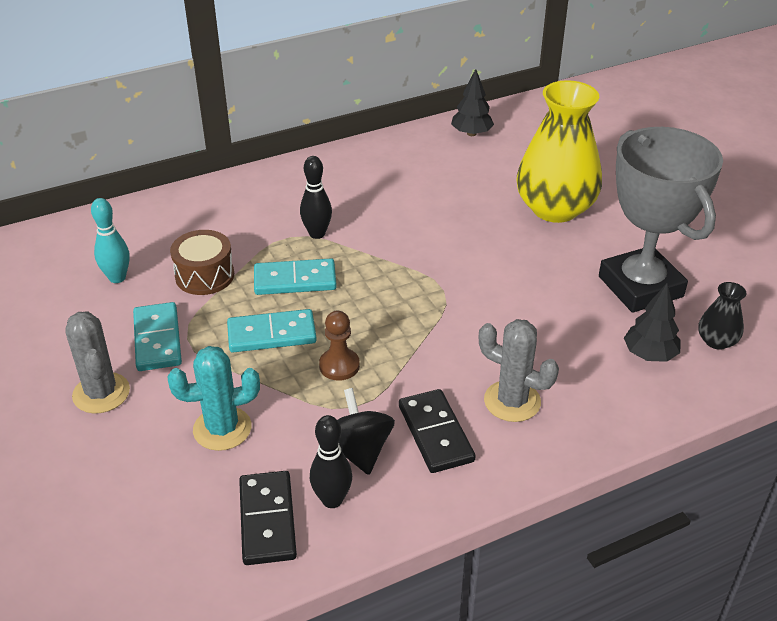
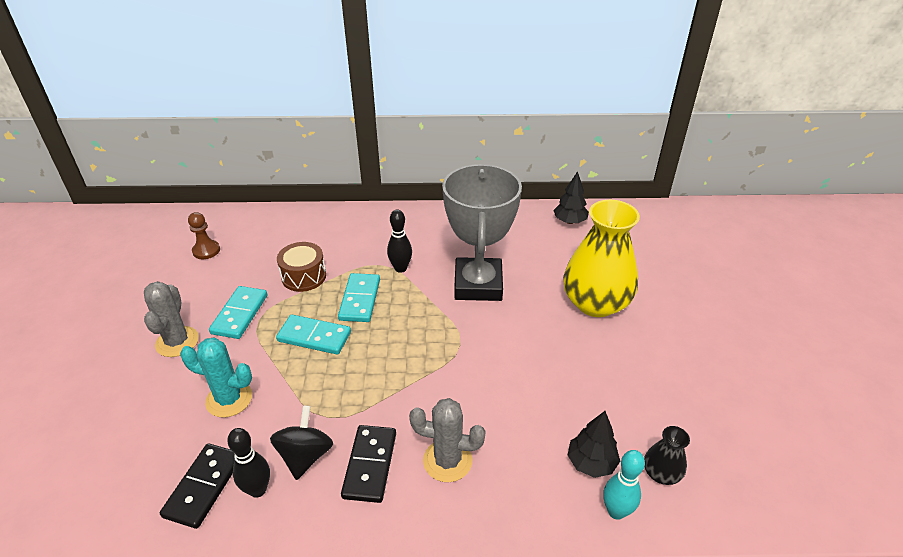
camera: 25 degrees right, 0 degrees up
(117, 278) = (249, 260): turquoise bowling pin -> turquoise bowling pin (616, 511)
(295, 280) = (360, 299): turquoise domino -> turquoise domino turned 75 degrees clockwise
(339, 366) = (341, 379): brown pawn -> brown pawn (206, 250)
(512, 401) = (447, 460): grey cactus -> grey cactus turned 45 degrees counterclockwise
(640, 286) = (624, 396): grey trophy -> grey trophy (478, 284)

